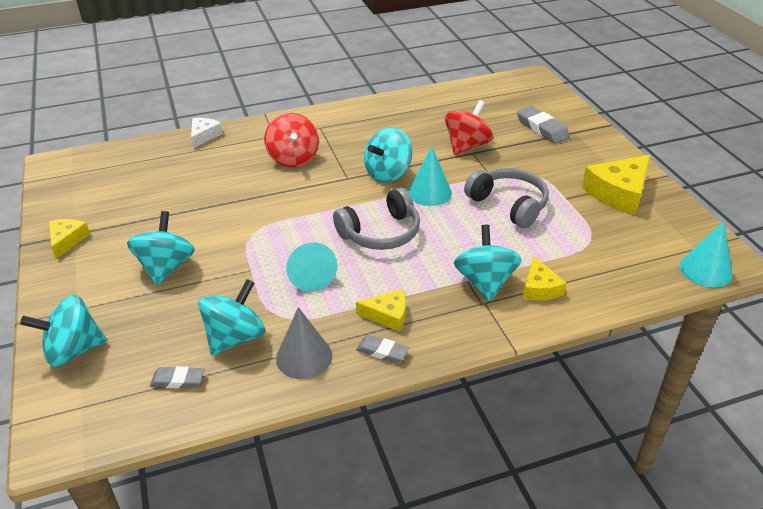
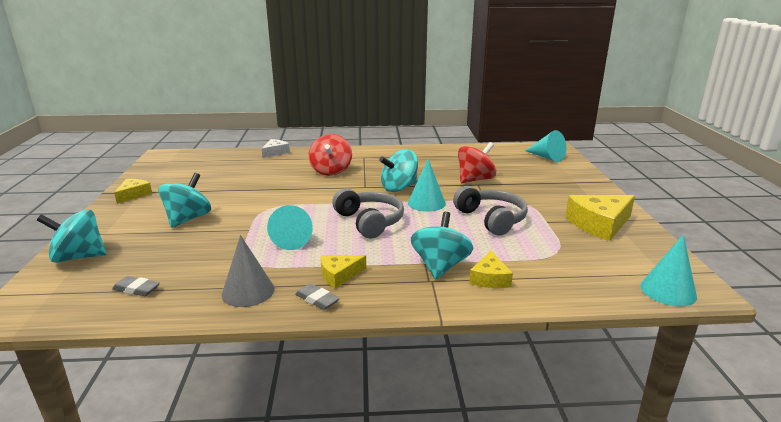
camera: 15 degrees right, 15 degrees down
(235, 337) = (203, 269): turquoise spinning top -> none
(380, 232) = (369, 222): grey headphones -> grey headphones turned 105 degrees counterclockwise
(388, 315) = (339, 275): yellow cheese -> yellow cheese turned 135 degrees clockwise
(530, 96) = (546, 157): none -> turquoise cone
(542, 128) = (546, 177): grey eraser -> none

